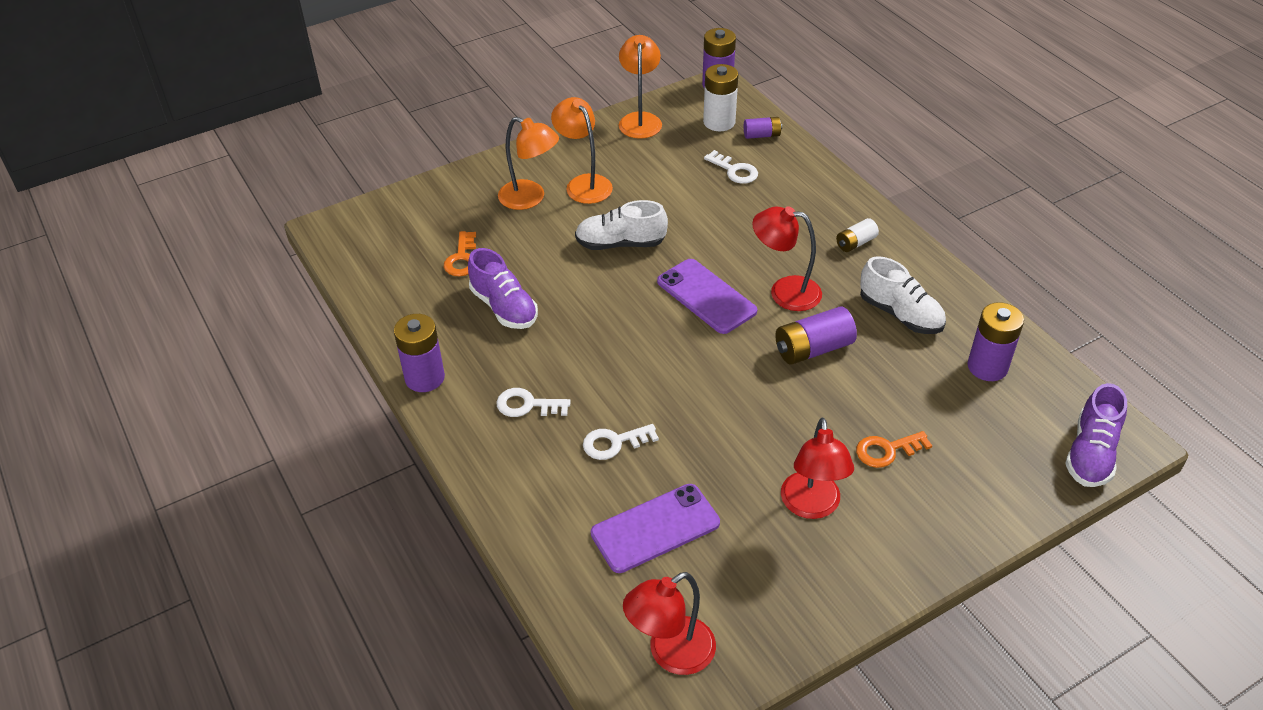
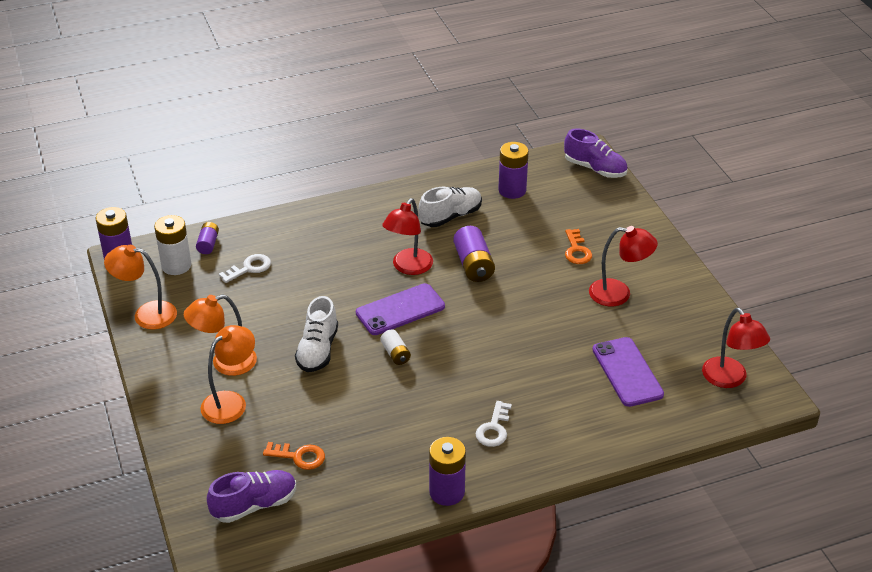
camera: 80 degrees left, 5 degrees down
(504, 307) = (374, 433): purple shoe -> purple shoe (254, 505)
(614, 443) = (544, 383): white key -> none
(855, 243) = (366, 221): white battery -> white battery (395, 354)

